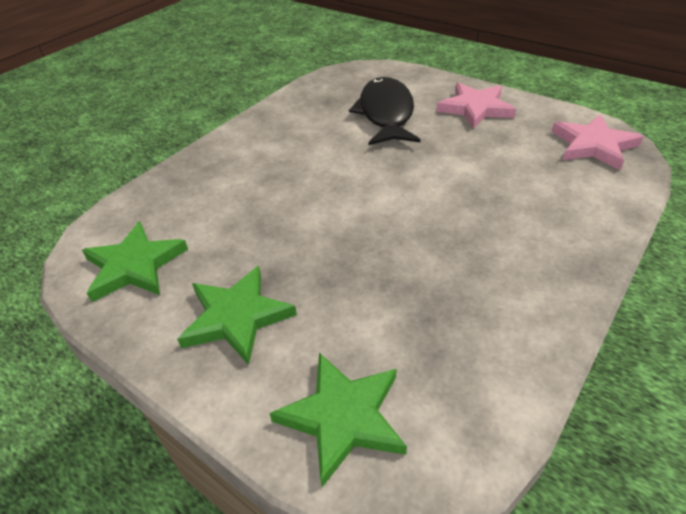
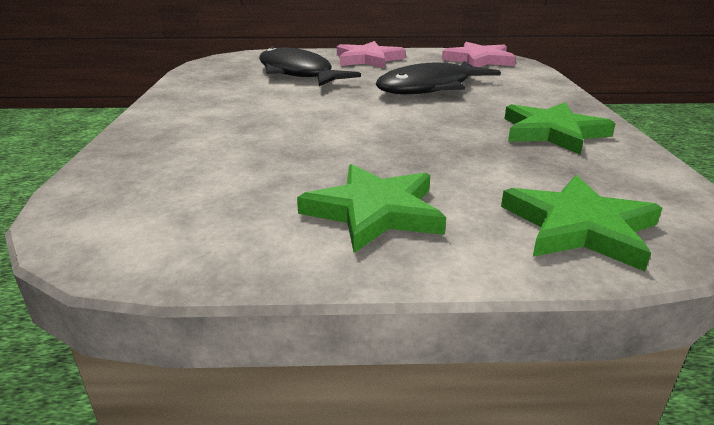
camera: 40 degrees left, 15 degrees down
(134, 265) = (182, 222): green star -> green star (552, 132)
(473, 178) = (430, 88): none -> black fish

